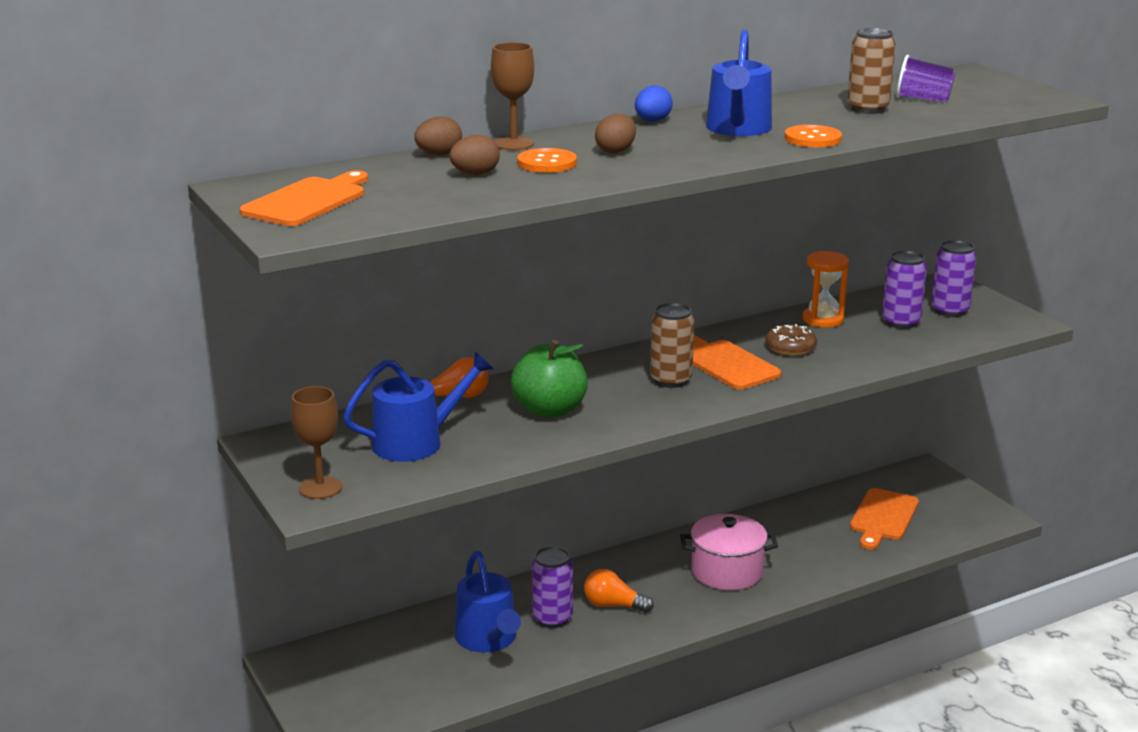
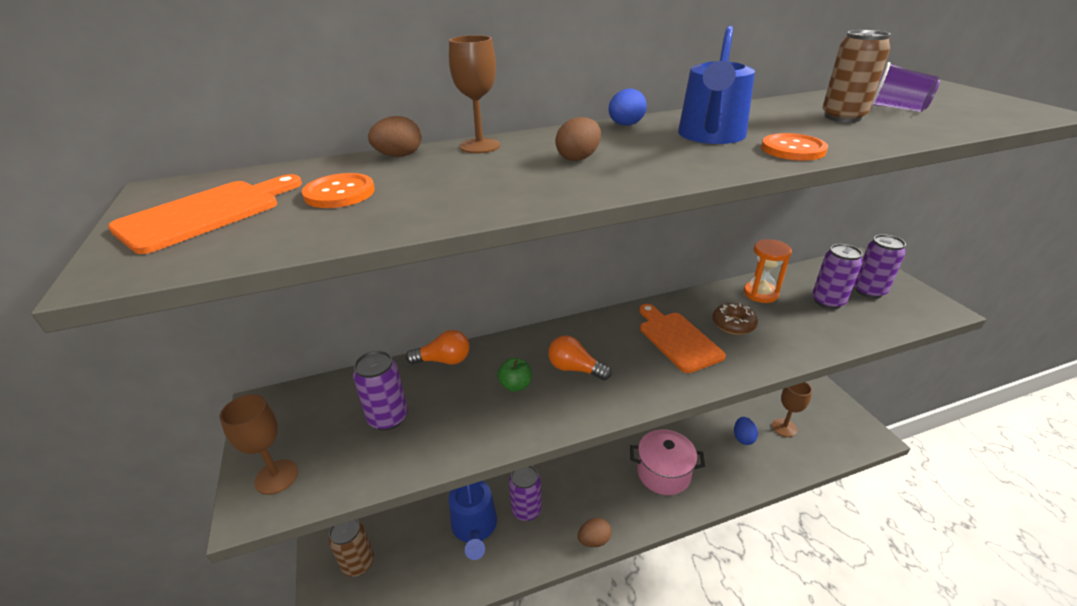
camera: 10 degrees right, 10 degrees up
(416, 442) = (388, 418): blue watering can -> purple can
(475, 174) = (416, 182): brown egg -> brown egg (594, 540)
(547, 163) = (499, 170): orange button -> orange button (339, 193)
(549, 410) = (515, 385): green apple -> green apple, size x0.52
(613, 605) = (574, 500): orange light bulb -> orange light bulb (575, 369)
(670, 380) = (627, 356): brown can -> brown can (358, 563)
(829, 531) = (743, 438): none -> blue egg
(883, 517) = (784, 428): orange cutting board -> brown goblet

